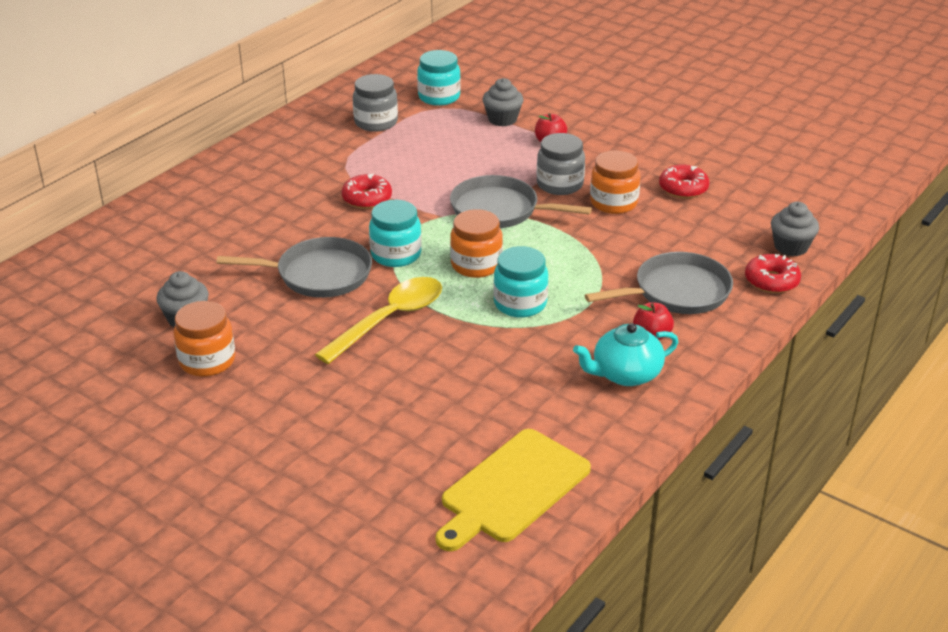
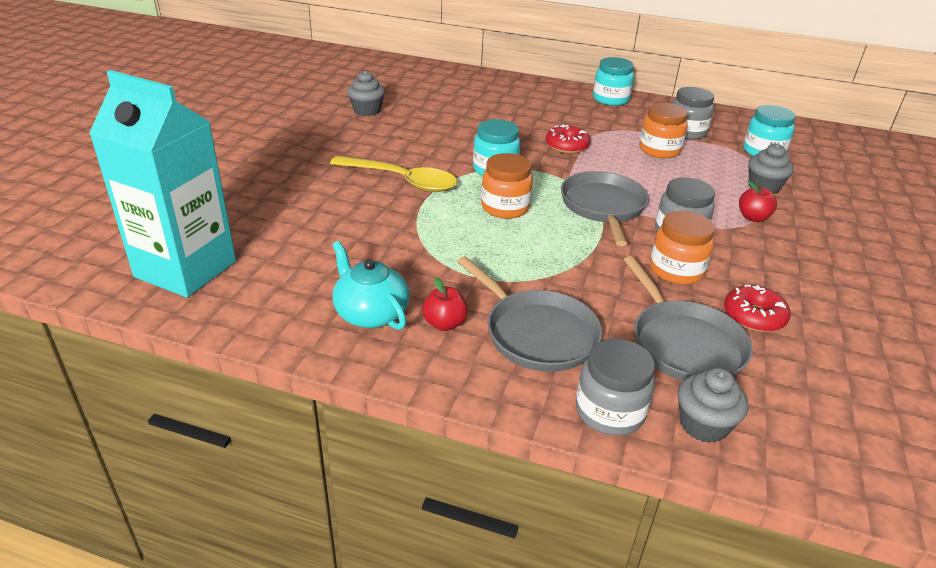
camera: 70 degrees right, 0 degrees up
(207, 361) = (321, 125): orange jar -> orange jar (659, 150)
(319, 274) = (446, 144): grey pan -> grey pan (684, 344)
(512, 489) = (186, 269): yellow cutting board -> turquoise carton
(520, 303) = (458, 237): turquoise jar -> turquoise jar (610, 99)
(771, 281) = (609, 412): red donut -> grey jar

